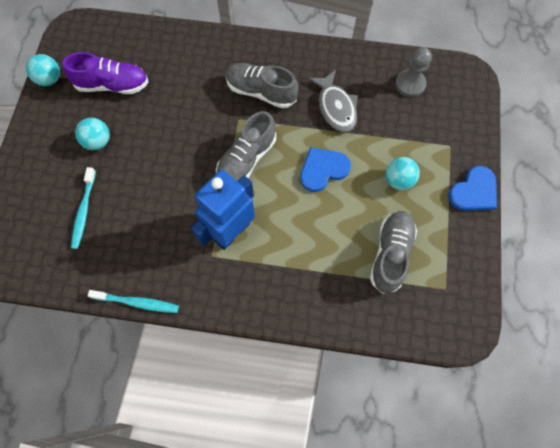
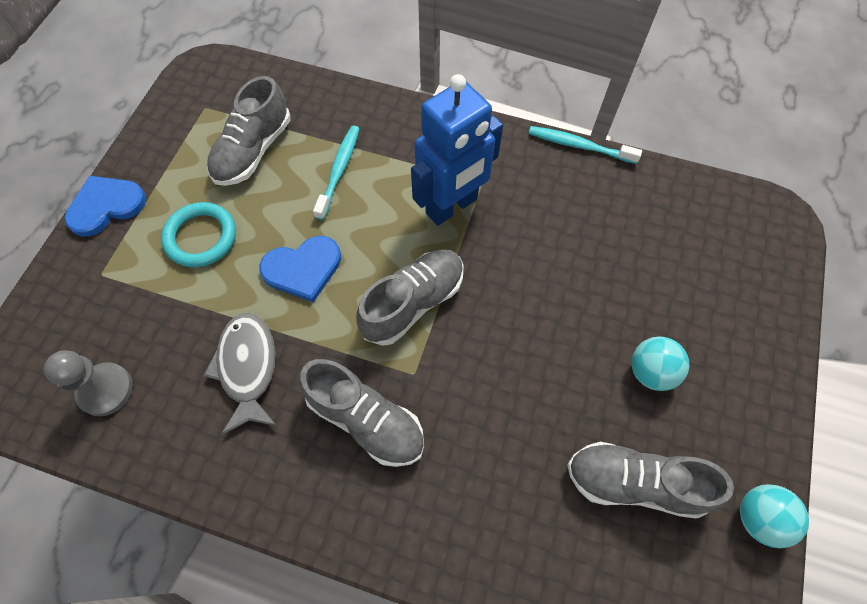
camera: 170 degrees left, 5 degrees down
(84, 211) = (660, 264): turquoise toothbrush -> turquoise toothbrush (339, 170)
(113, 85) = (634, 482): purple shoe -> grey shoe
(398, 180) = (201, 237): turquoise ball -> turquoise ring

